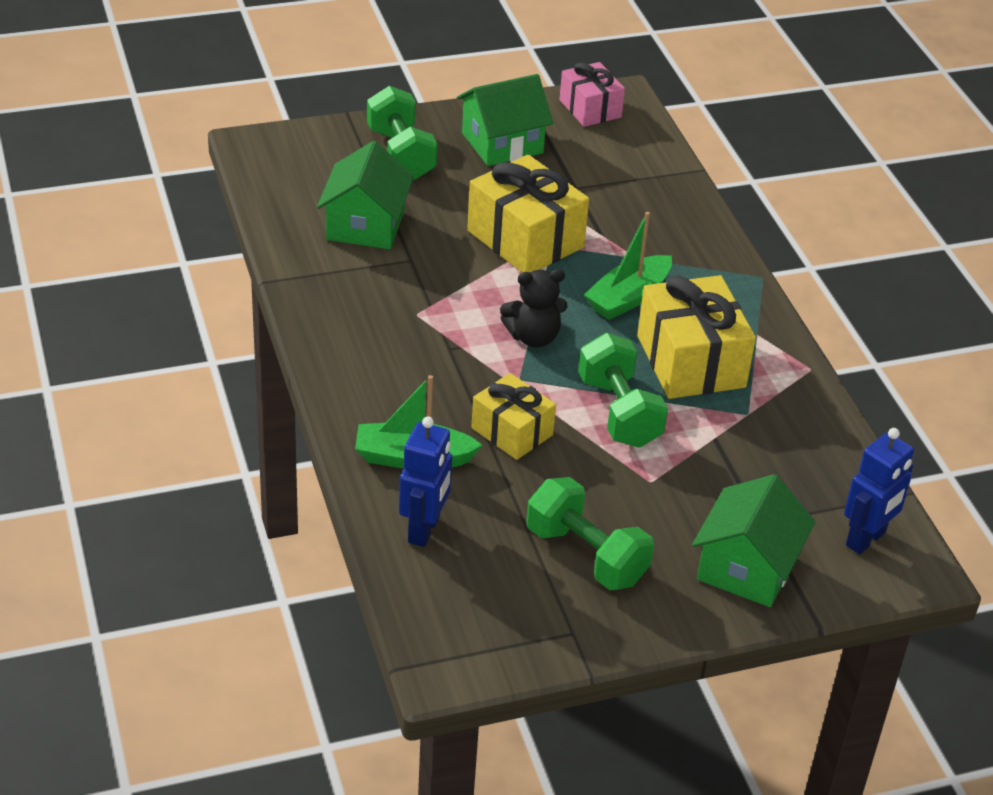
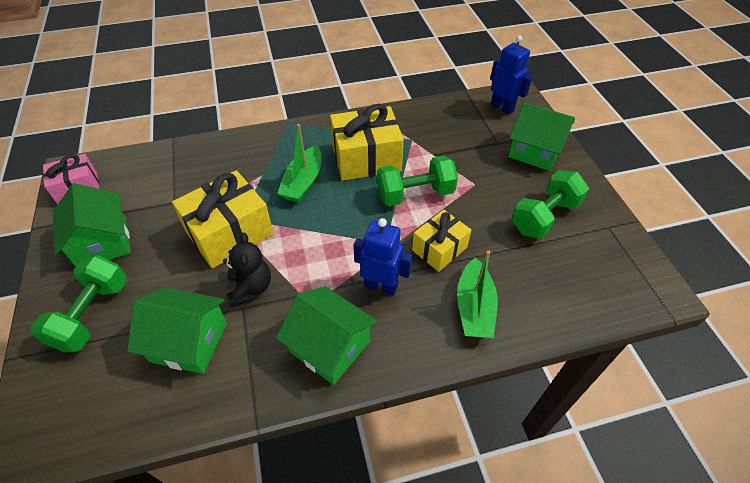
camera: 85 degrees left, 10 degrees up
(357, 330) = (329, 346): none -> green house
(400, 154) = (92, 314): green dumbbell -> green dumbbell turned 60 degrees counterclockwise
(424, 530) = (544, 301): blue robot -> blue robot (381, 286)
(533, 337) = (341, 233): black teddy bear -> black teddy bear (250, 288)
(628, 298) = (303, 182): green boat -> green boat turned 60 degrees clockwise

